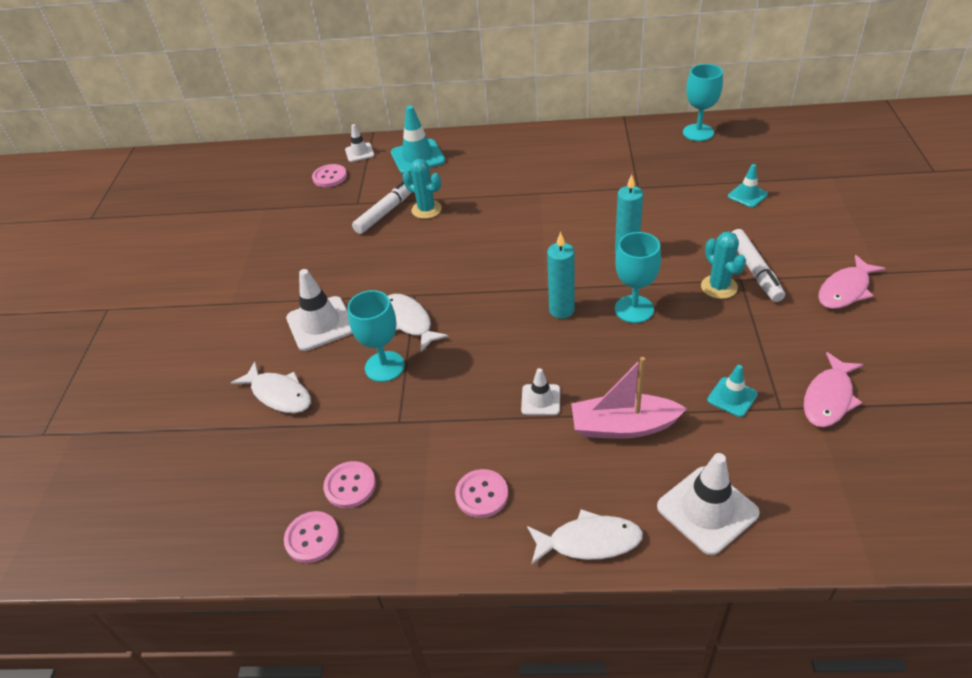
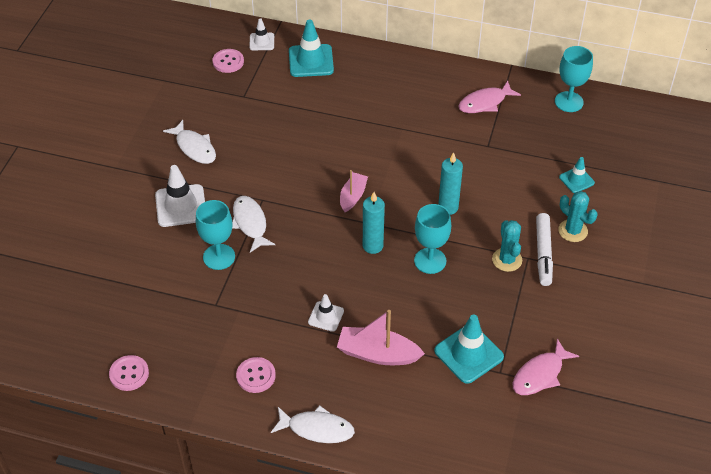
camera: 10 degrees right, 5 degrees up
(279, 394) = (133, 258): white fish -> white fish (194, 147)
(350, 486) = (165, 344): pink button -> none
(386, 212) = (265, 112): white marker -> none
(426, 209) = (299, 119): turquoise cactus -> turquoise cactus (573, 231)
(516, 267) = (353, 196): none -> pink boat
(707, 510) = (408, 430): white traffic cone -> none
(732, 397) = (468, 354): turquoise traffic cone -> turquoise traffic cone, size x1.74
(845, 290) = (606, 290): pink fish -> pink fish (485, 103)

